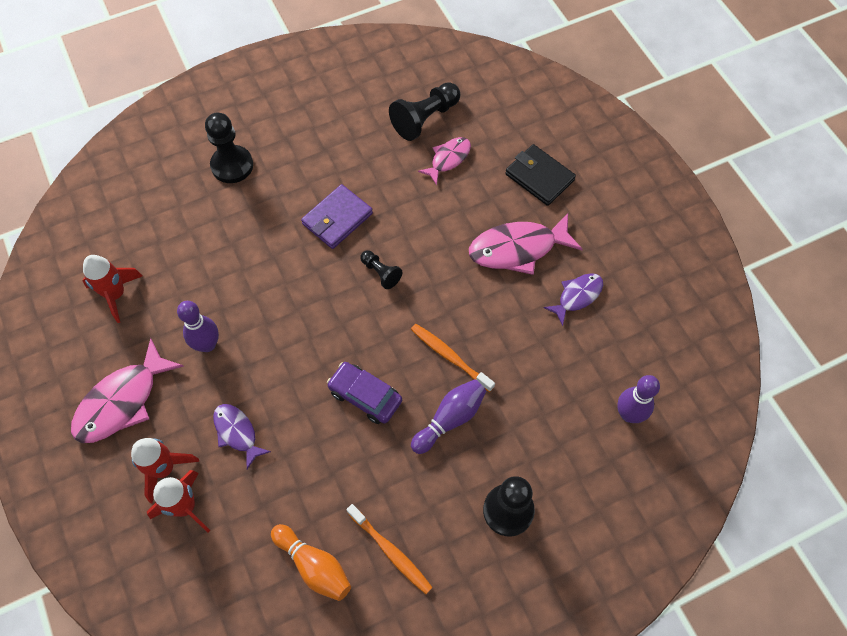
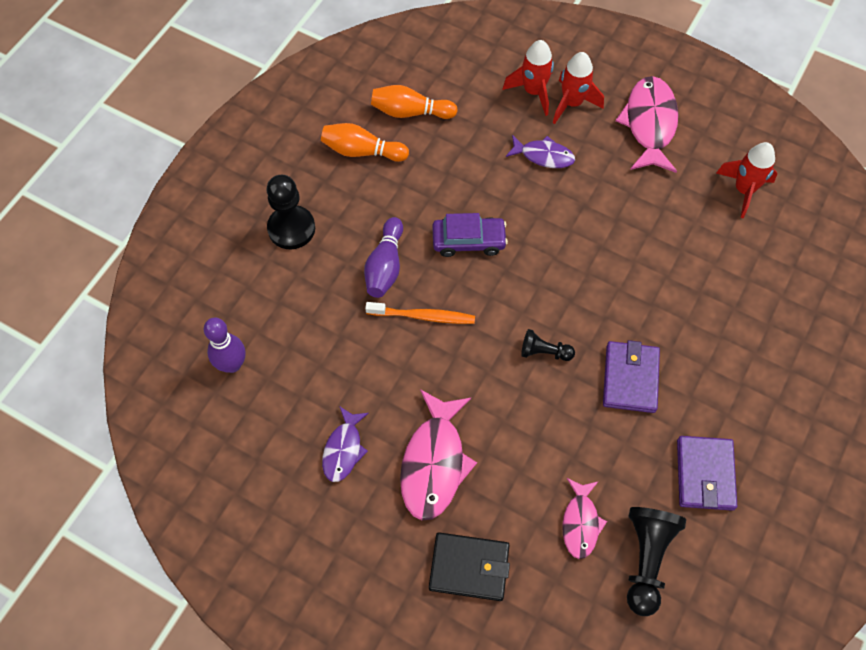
camera: 145 degrees right, 0 degrees up
(207, 344) = (630, 200): purple bowling pin -> none
(232, 165) = (779, 366): black pawn -> none
(345, 138) = (705, 474): none -> purple wallet
(391, 551) = (362, 151): orange toothbrush -> orange bowling pin
(518, 249) = (434, 463): pink fish -> pink fish turned 150 degrees clockwise

